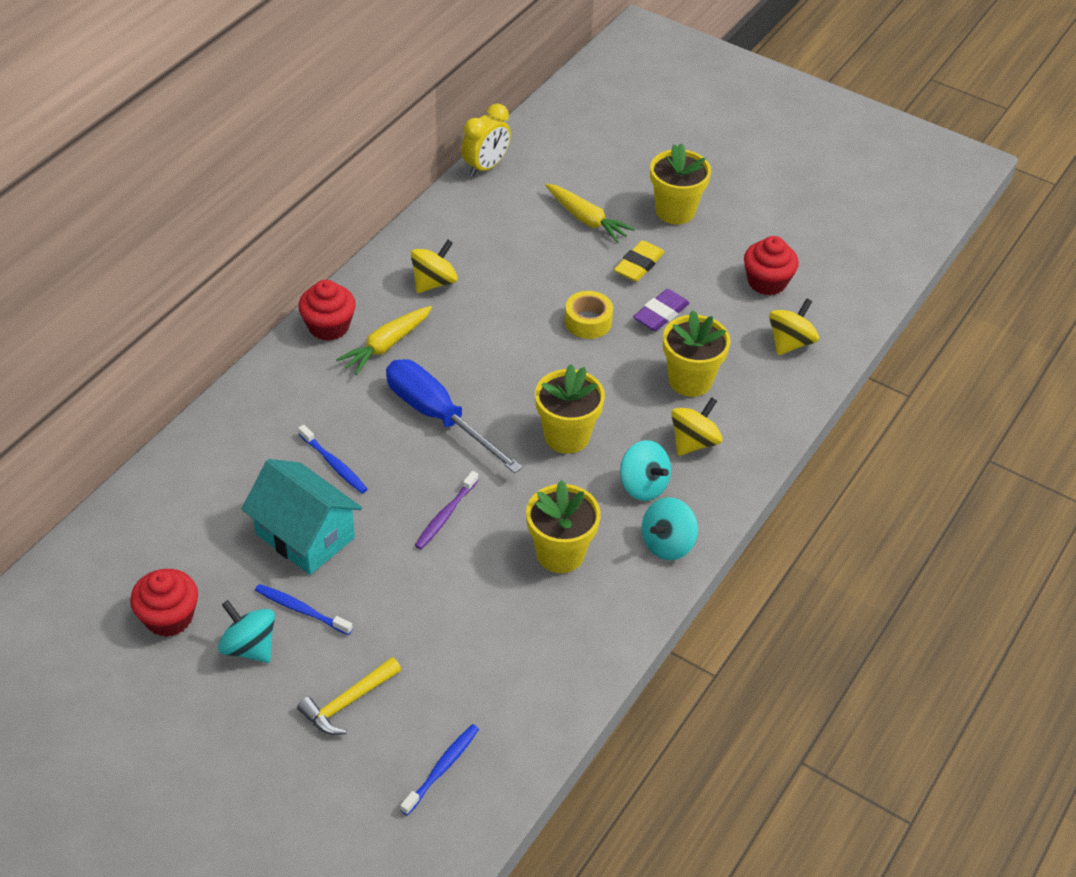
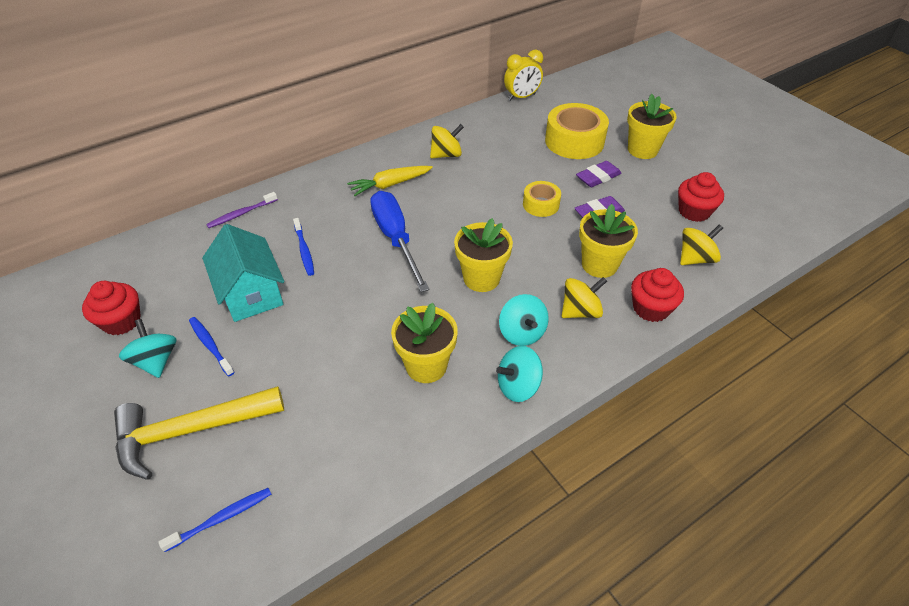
camera: 25 degrees right, 0 degrees up
(328, 326) = (360, 164): red cupcake -> red cupcake (651, 308)
(348, 702) = (191, 431): yellow hammer -> yellow hammer, size x1.75
(445, 515) = (358, 309): purple toothbrush -> purple toothbrush (241, 214)
(586, 219) = (574, 141): yellow carrot -> yellow tape
(638, 265) = (598, 177): yellow eraser -> purple eraser

